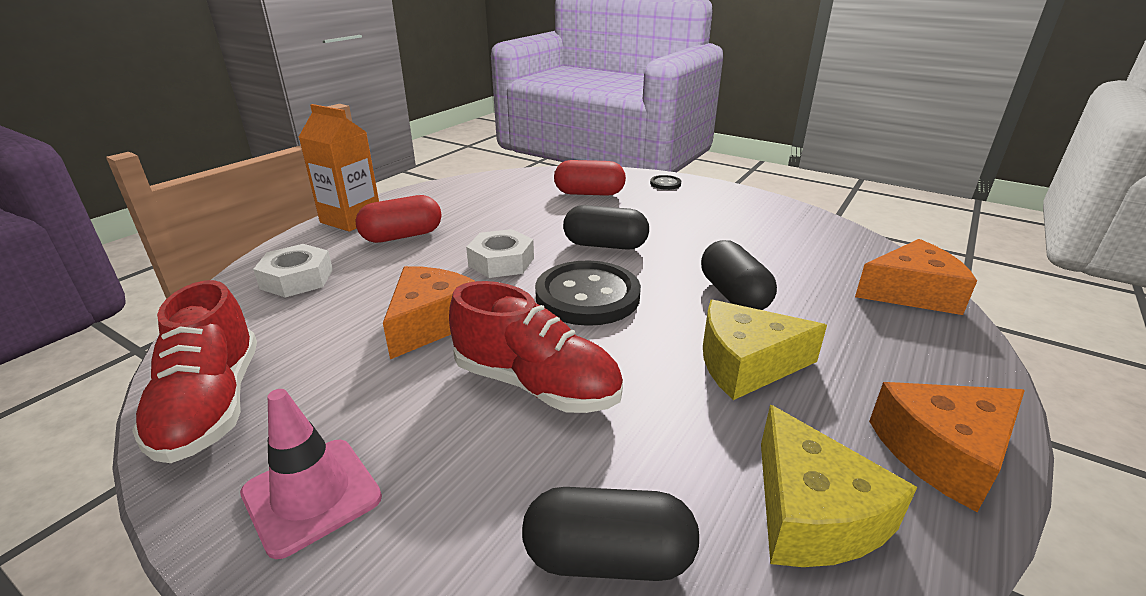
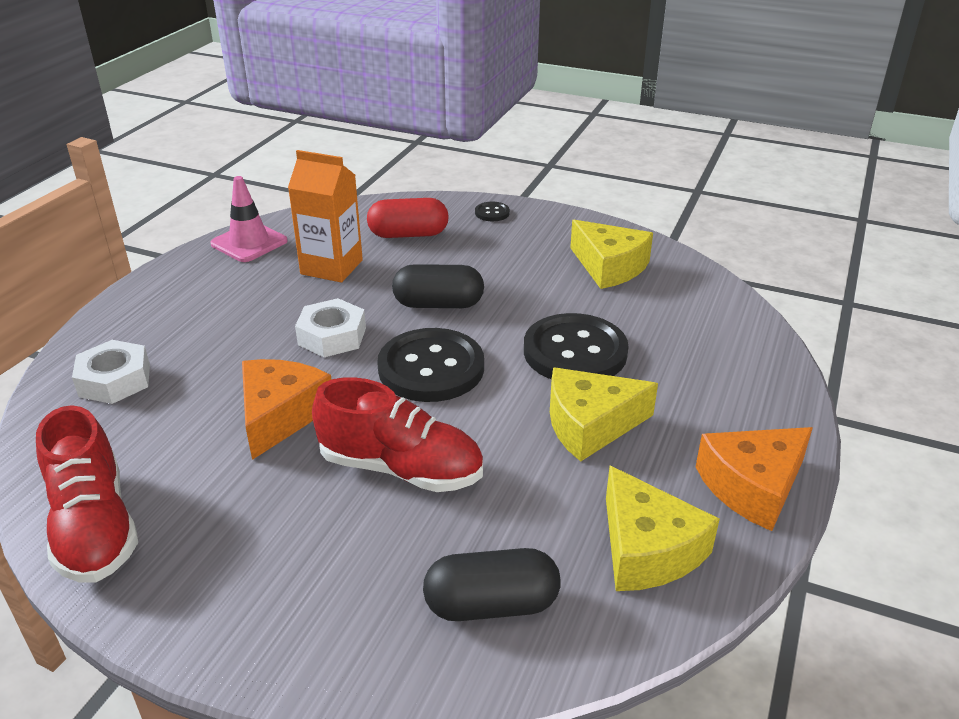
camera: 10 degrees left, 5 degrees up
(312, 495) = (229, 592): pink traffic cone -> pink traffic cone (249, 243)
(351, 219) = (142, 296): orange carton -> orange carton (331, 267)
(402, 236) = (211, 313): red capsule -> none
(733, 295) = (575, 352): black capsule -> black button
(771, 229) = (609, 267): none -> yellow cheese
(911, 293) = (742, 331): orange cheese -> none

